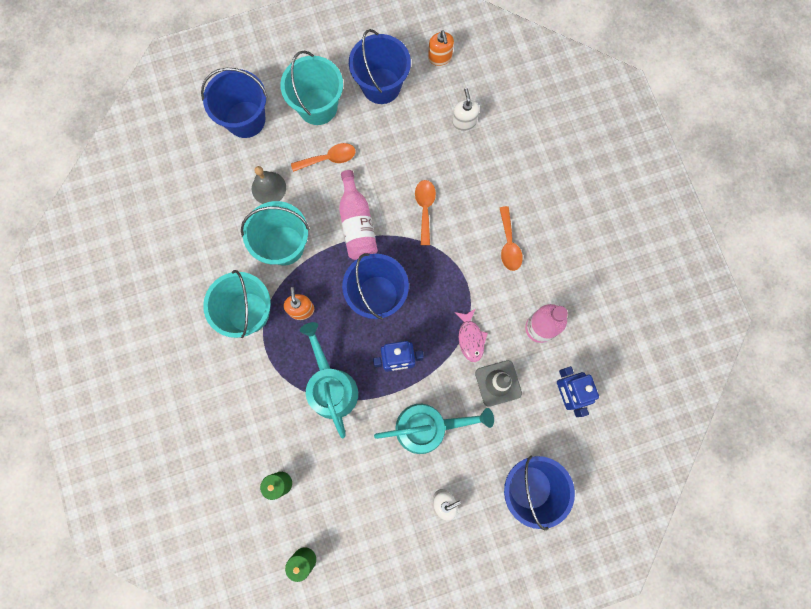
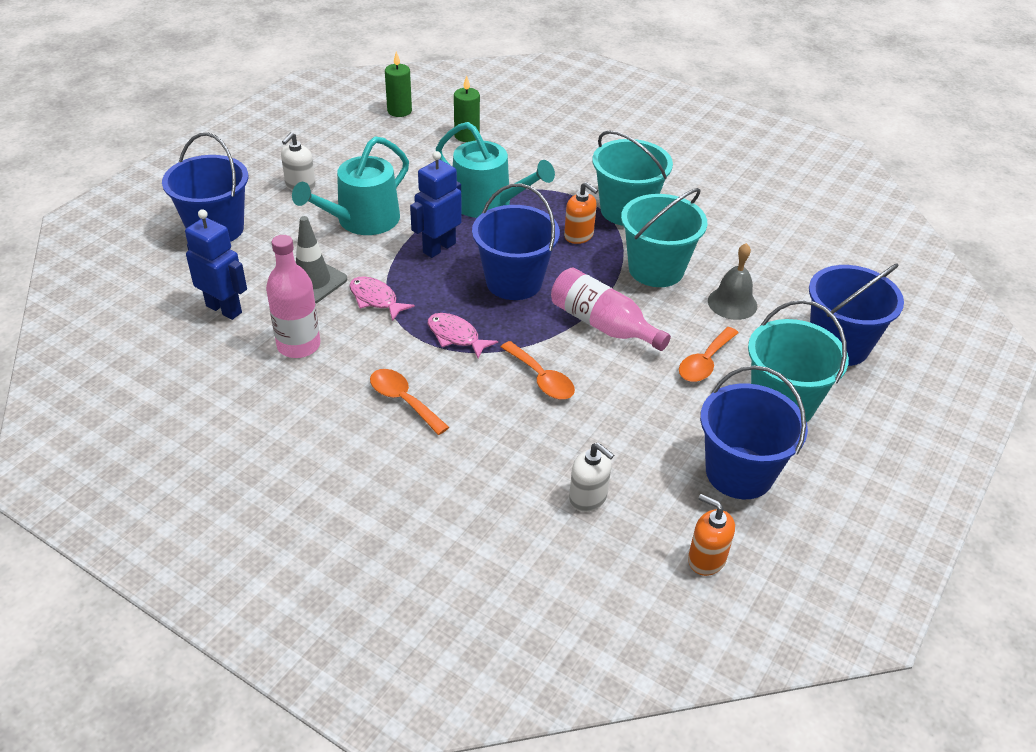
camera: 140 degrees right, 35 degrees down
(446, 273) = (456, 336): none -> pink fish

